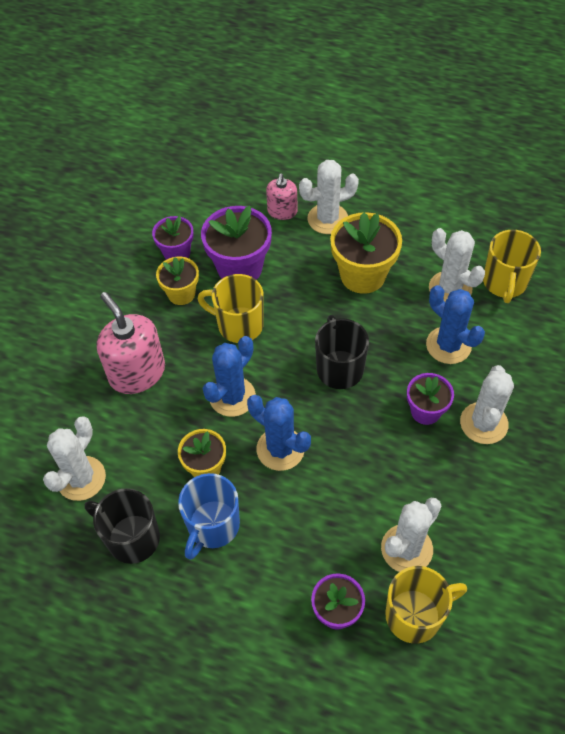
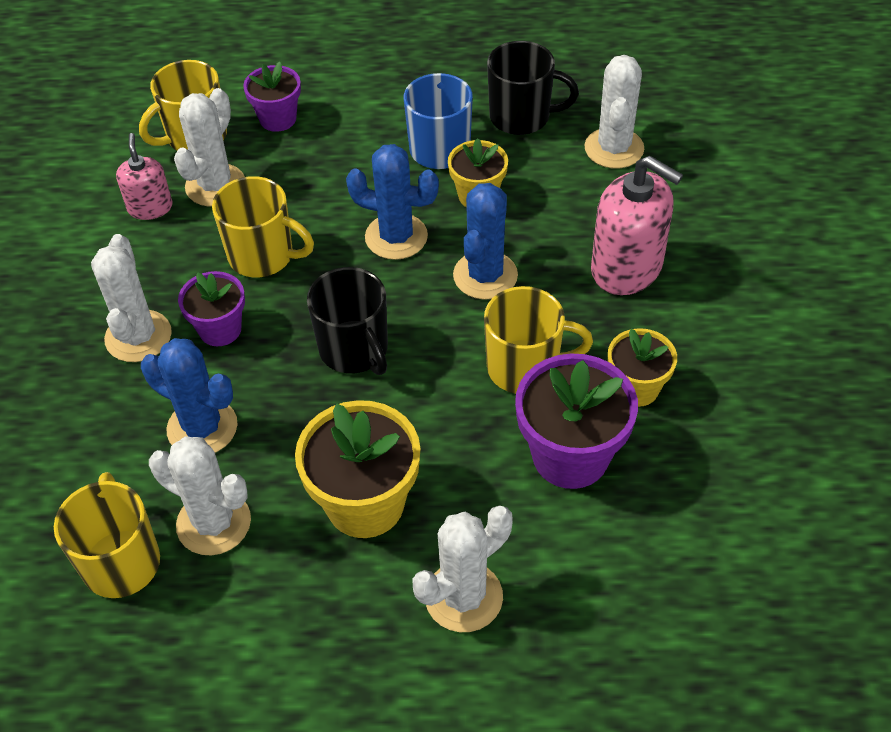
camera: 160 degrees right, 5 degrees down
(177, 253) = (686, 451): purple flower pot -> none
(282, 211) = (552, 587): pink soap dispenser -> pink soap dispenser (150, 207)
(383, 464) = (263, 256): none -> yellow mug

